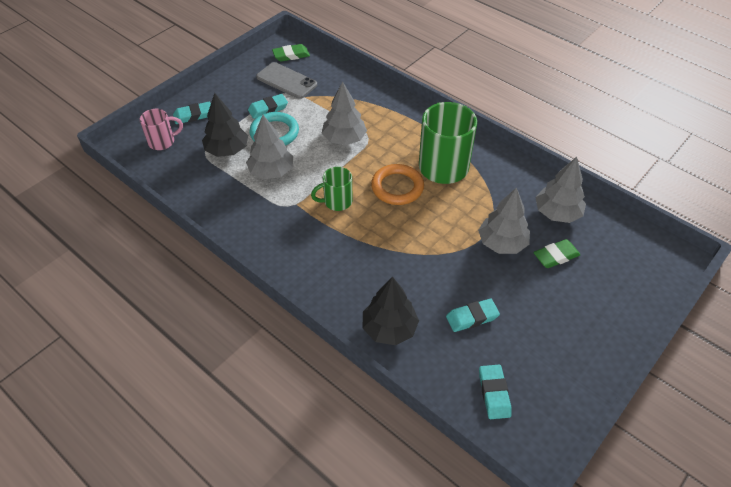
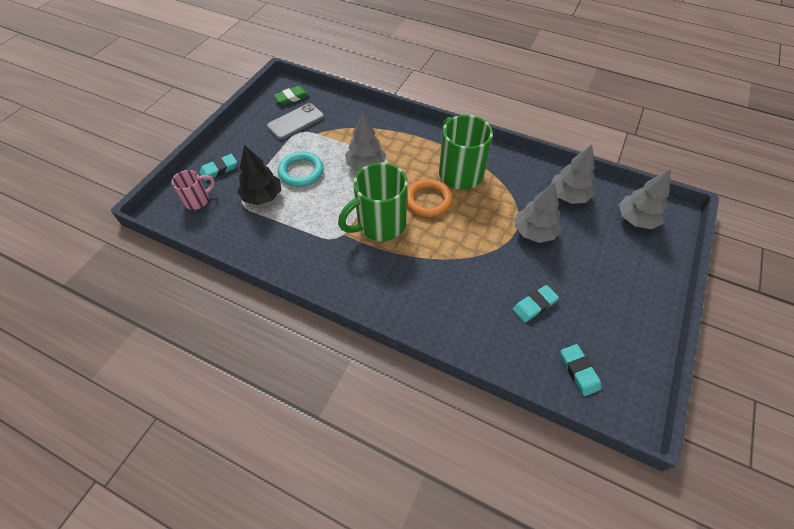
camera: 15 degrees left, 5 degrees up
(268, 108) = (287, 150): turquoise eraser -> none
(271, 171) = (311, 208): grey tree -> grey tree (636, 219)
(286, 81) = (295, 122): grey phone -> grey phone turned 60 degrees counterclockwise
(337, 201) = (379, 224): green mug -> green mug, size x1.87
(389, 329) = (468, 333): black tree -> none
(556, 256) = (582, 234): green eraser -> none

